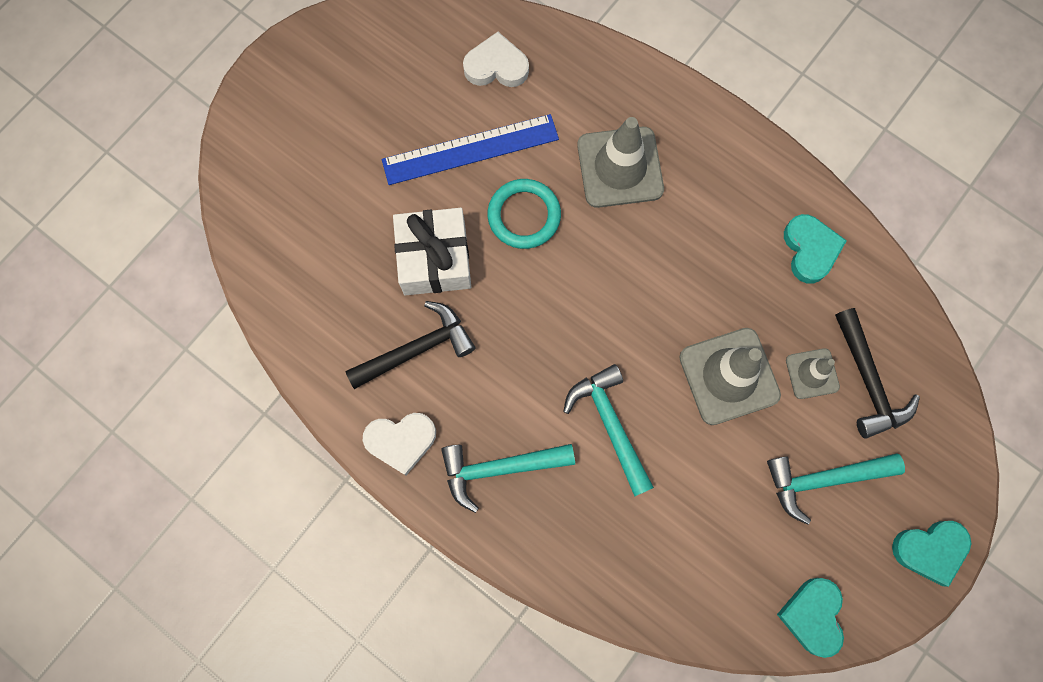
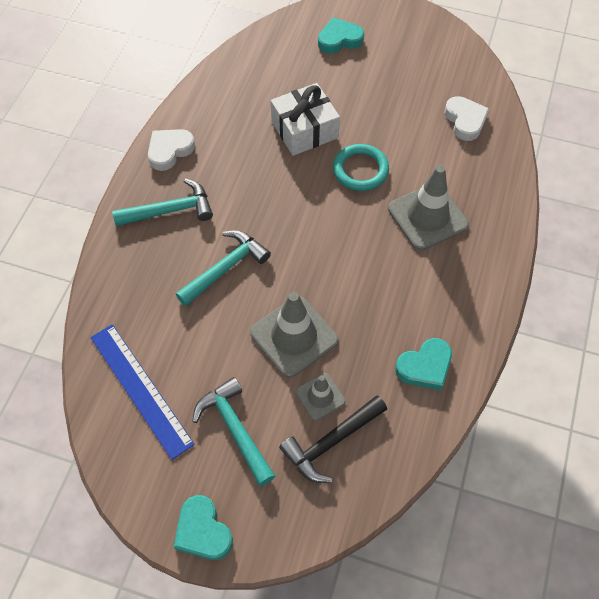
camera: 70 degrees right, 15 degrees down
(401, 441) = (169, 151): white heart -> white heart turned 75 degrees clockwise
(417, 349) = (236, 139): black hammer -> none
(470, 149) = (394, 125): blue ruler -> blue ruler (141, 389)
(499, 468) = (170, 210): turquoise hammer -> turquoise hammer turned 105 degrees clockwise
(812, 616) = (121, 450): turquoise heart -> turquoise heart (339, 39)

